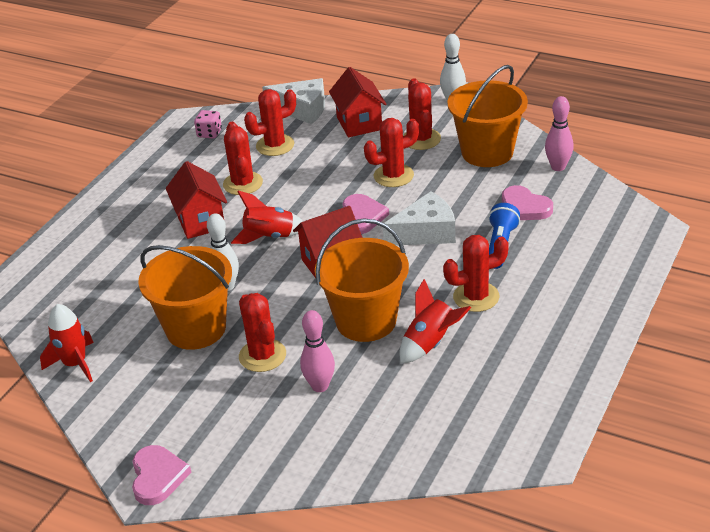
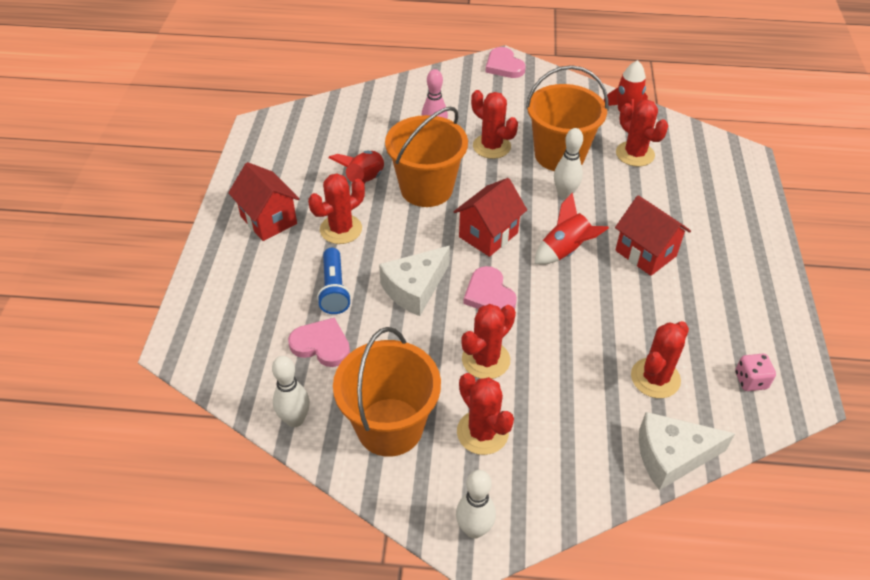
camera: 155 degrees right, 10 degrees up
(243, 183) = (644, 310): red cactus -> red cactus (635, 154)
(359, 123) = (578, 445): red house -> red house (268, 220)
(558, 167) = (295, 420): pink bowling pin -> white bowling pin

